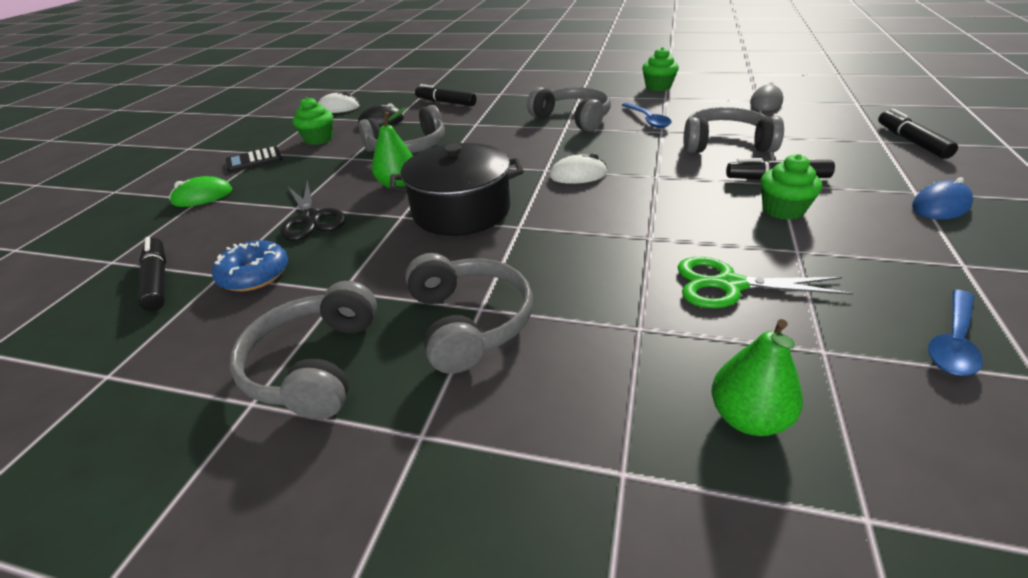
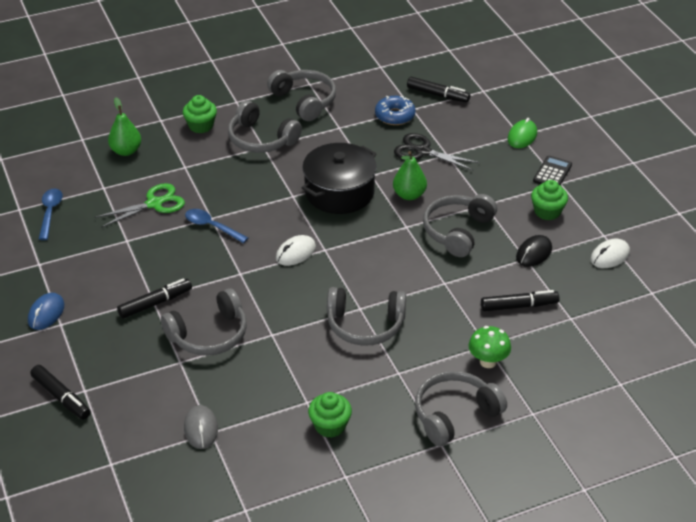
camera: 140 degrees right, 5 degrees up
(511, 88) = (488, 362): none -> green mushroom
(567, 76) = (455, 414): none -> grey headphones
(647, 120) = (296, 349): blue spoon -> blue spoon (212, 227)
(783, 210) = (142, 271): green cupcake -> green cupcake (201, 126)

